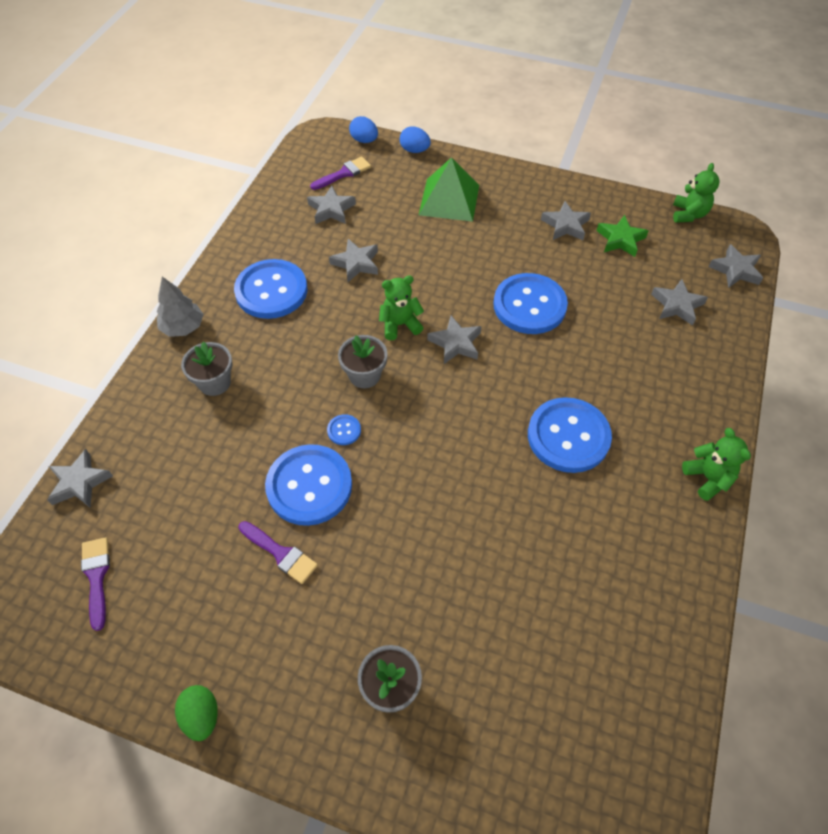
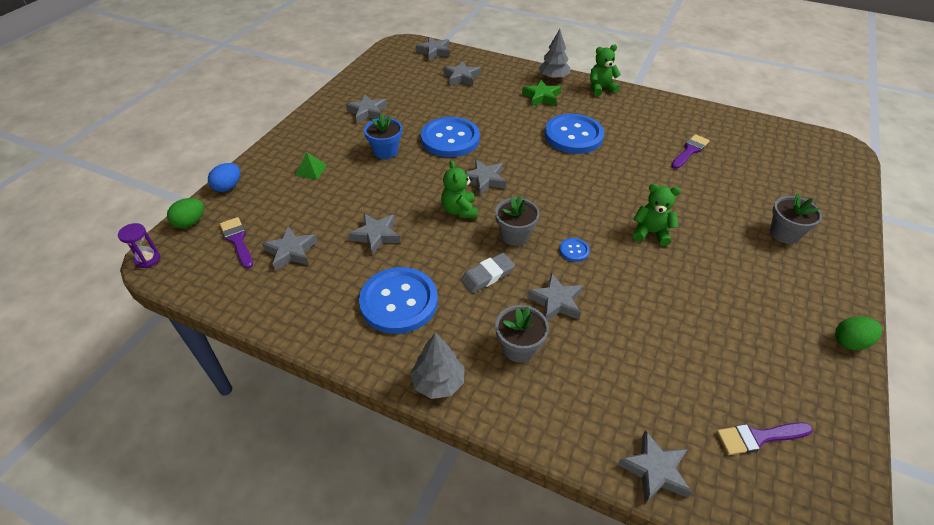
camera: 85 degrees left, 10 degrees down
(270, 412) = (556, 302): none -> grey star
(280, 553) = (699, 293): purple brush -> purple brush (690, 151)
(305, 354) = (487, 275): none -> grey eraser
(309, 486) = (632, 274): blue button -> none
(319, 129) = (147, 259): none -> purple hourglass
(364, 140) = (190, 222): blue egg -> green egg
(449, 199) = (311, 170): green pyramid -> green pyramid, size x0.46
(493, 251) = (385, 151): none -> blue flower pot
(620, 239) = (391, 90): green star -> green star (541, 97)
(688, 214) = (375, 59): green teddy bear -> green teddy bear (651, 233)
(717, 414) = (553, 77): none -> grey tree

